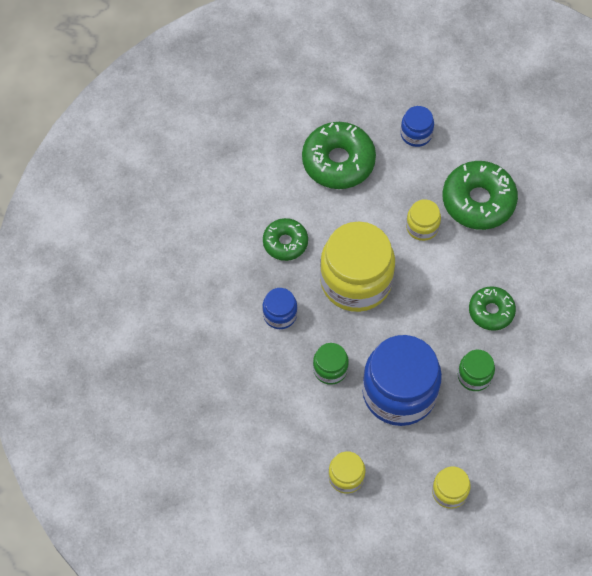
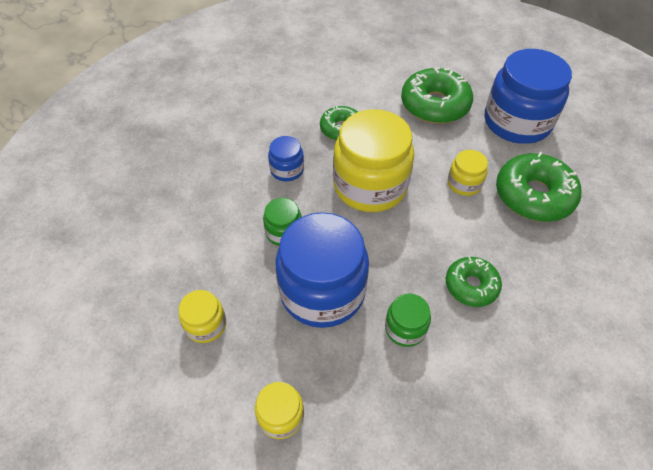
camera: 40 degrees right, 10 degrees down
(416, 134) = (517, 122): blue jar -> blue jar, size x2.14

